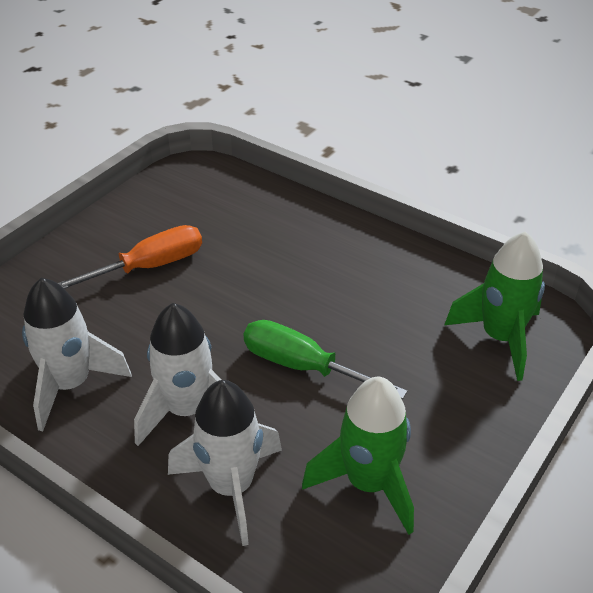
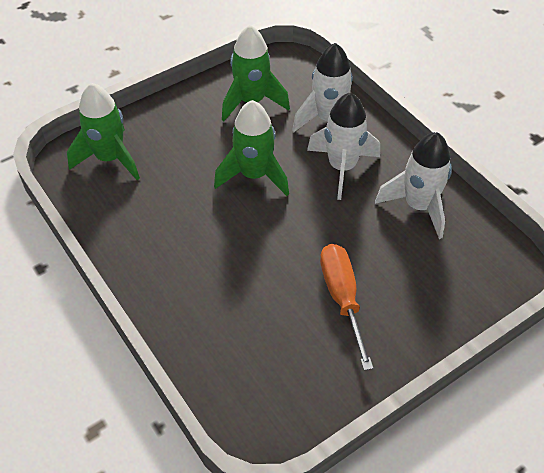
camera: 160 degrees left, 10 degrees up
(149, 267) = (342, 298): orange screwdriver -> orange screwdriver turned 90 degrees clockwise
(303, 367) = (254, 175): green screwdriver -> green rocket

